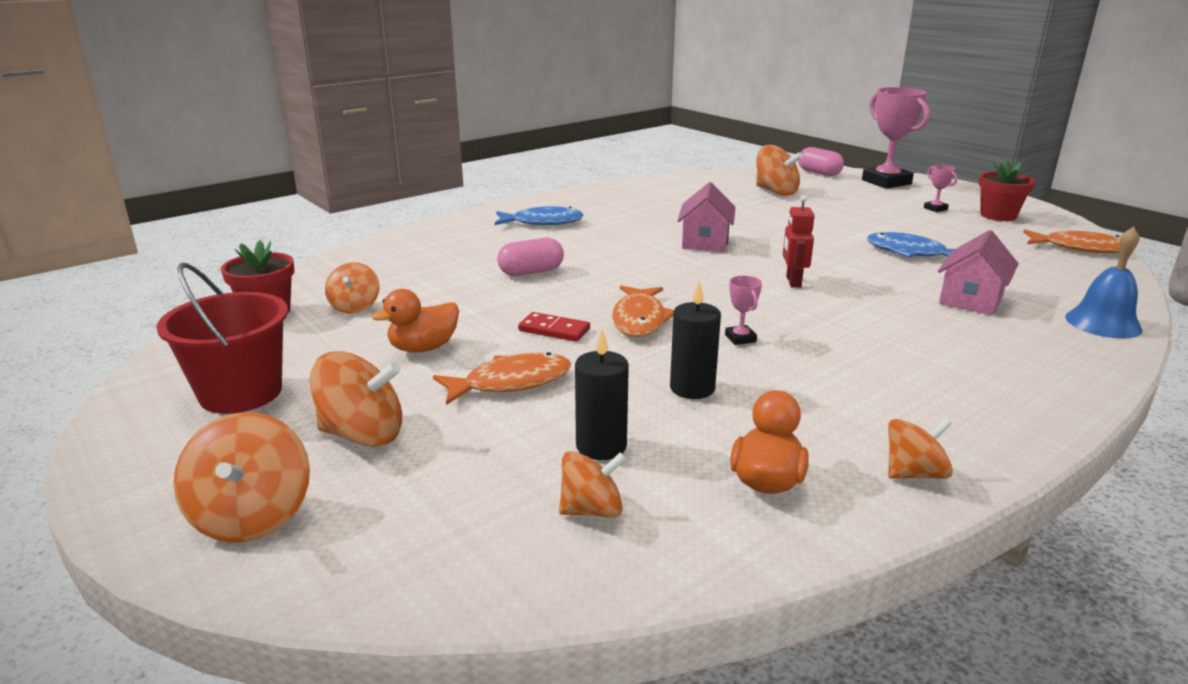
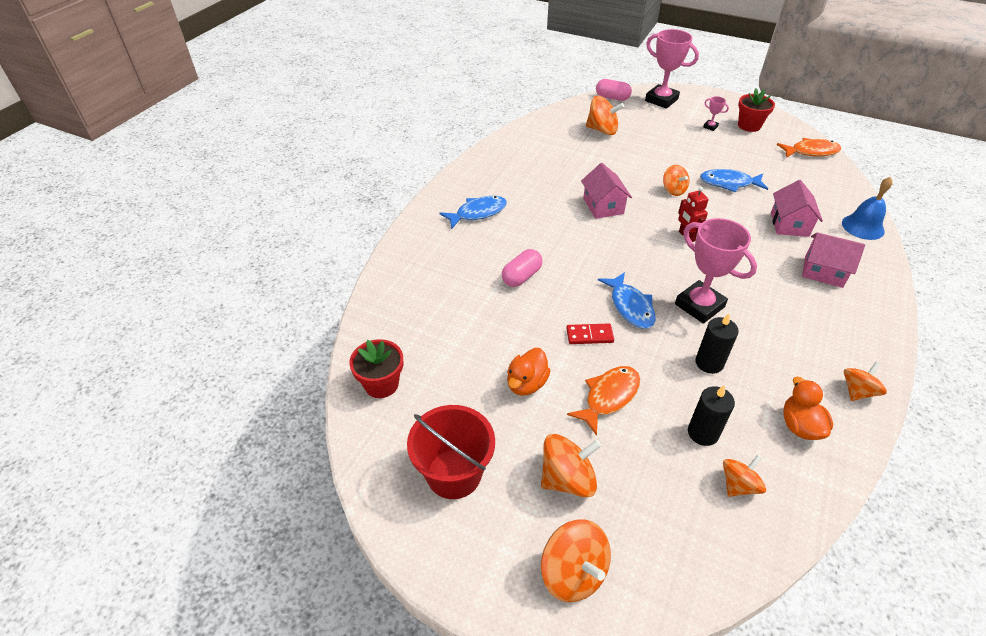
camera: 25 degrees left, 20 degrees up
(355, 307) = (439, 356): orange spinning top -> orange spinning top (673, 190)
(639, 319) = (630, 306): orange fish -> blue fish
(740, 338) = (699, 305): pink trophy -> pink trophy, size x2.32
(982, 349) = (823, 271): none -> pink house

